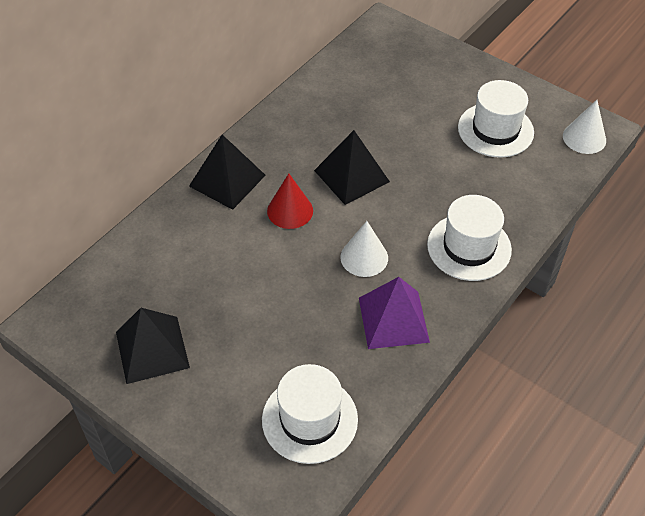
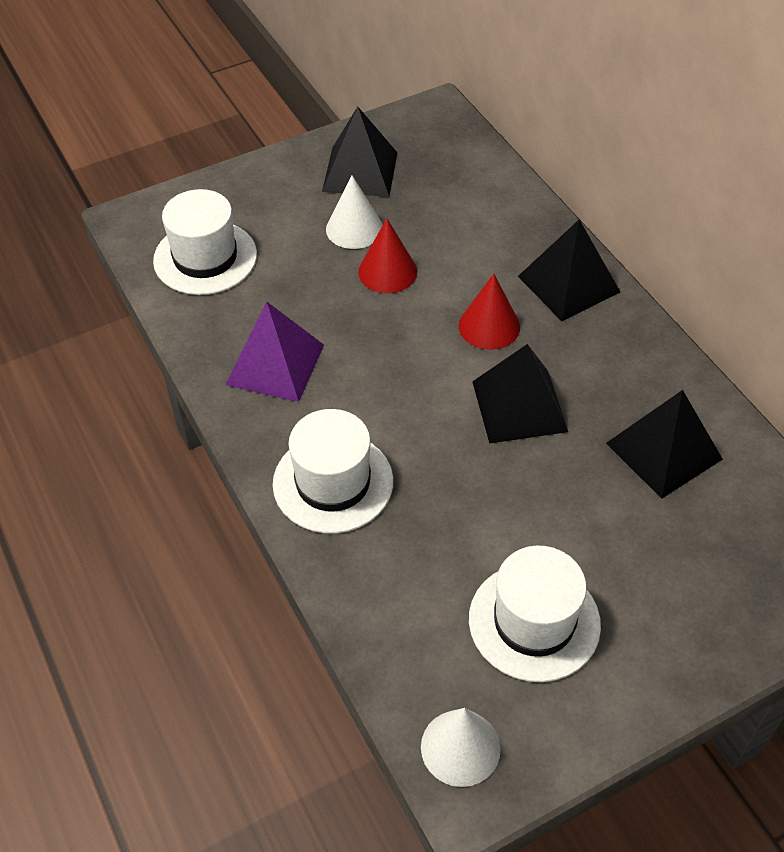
camera: 115 degrees right, 0 degrees up
(264, 286) = (387, 271): none -> red cone
(347, 105) = (663, 451): none -> black pyramid
(364, 257) = (378, 370): white cone -> white cone (354, 228)

